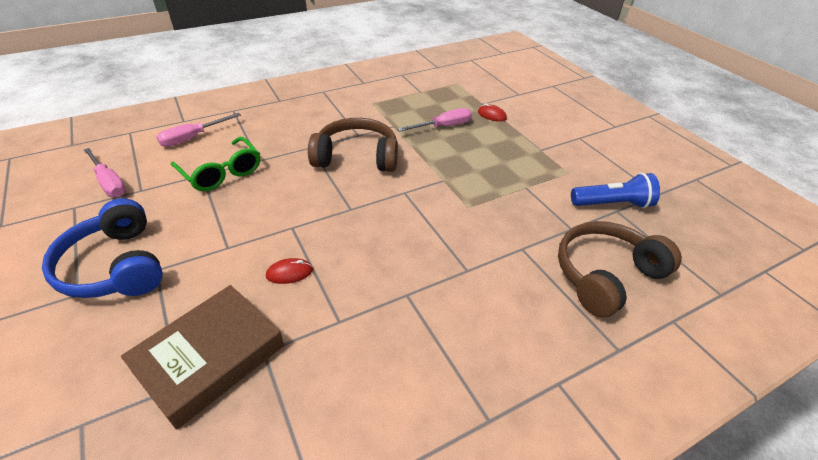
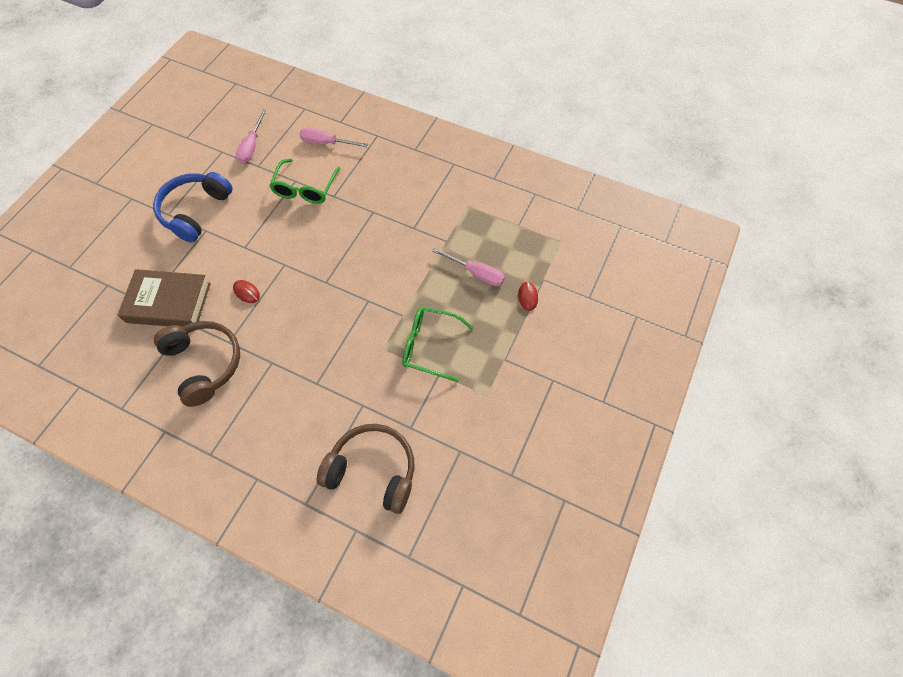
camera: 55 degrees right, 20 degrees up
(356, 157) = (385, 246): brown headphones -> brown headphones (204, 364)
(493, 179) = (430, 346): none -> green glasses
(612, 204) = (466, 444): blue flashlight -> none

